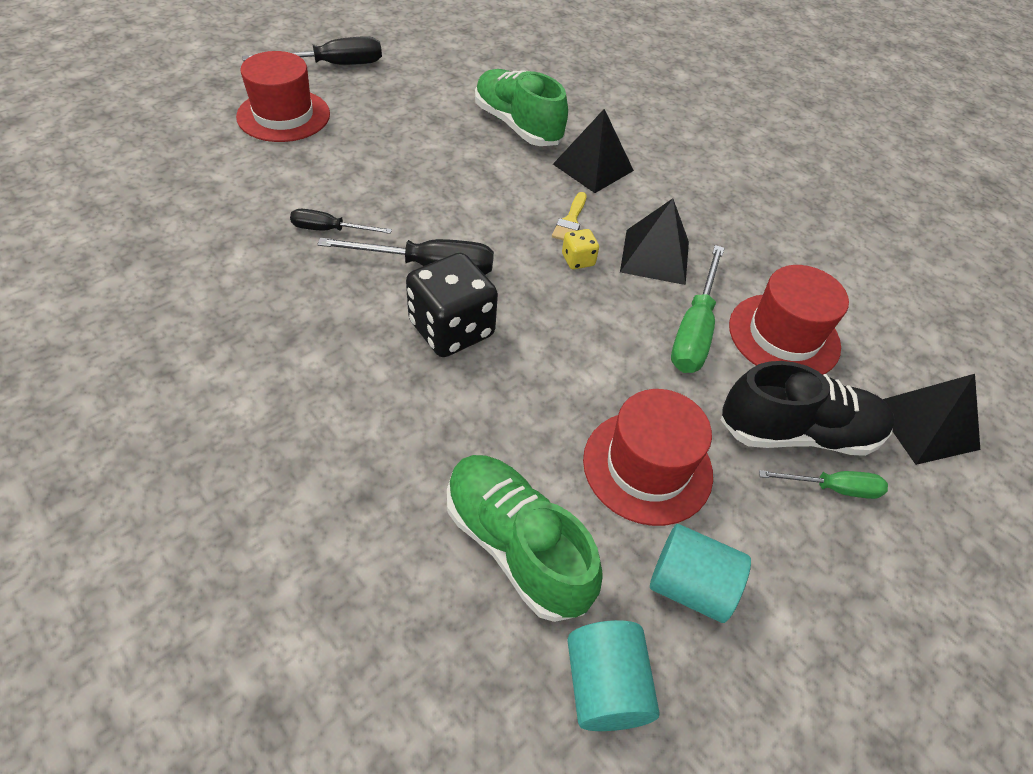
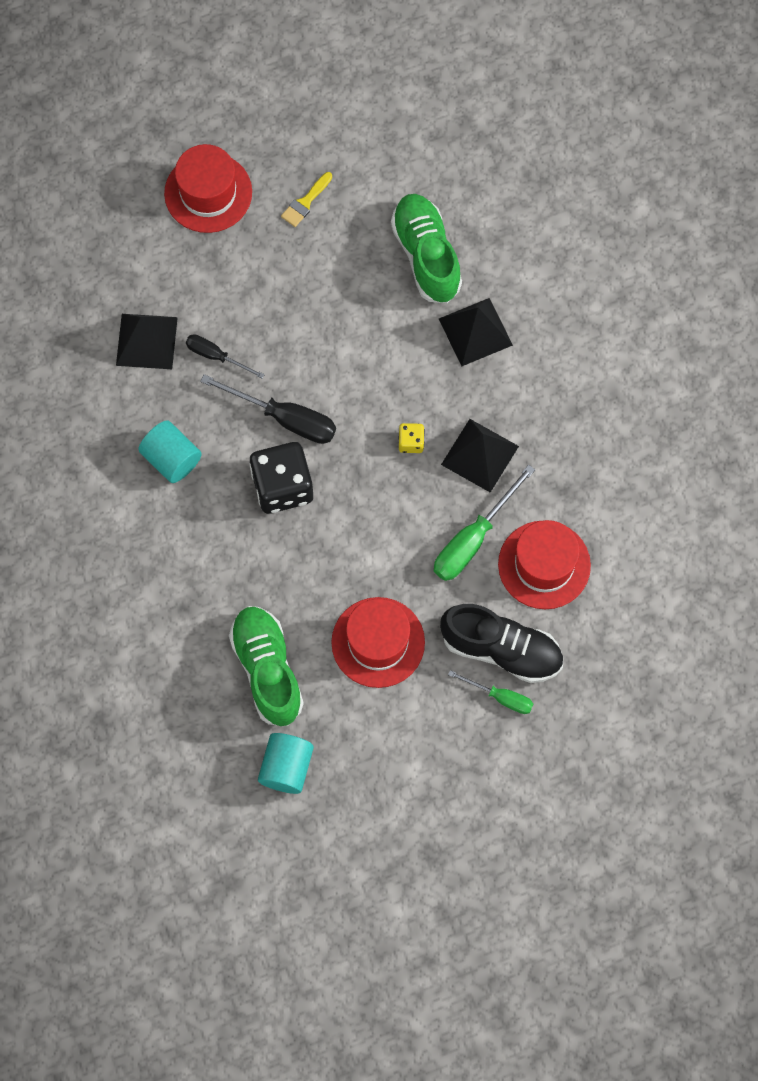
camera: 25 degrees right, 20 degrees up
(332, 65) = (272, 120): black screwdriver -> none
(570, 221) = (424, 396): yellow brush -> yellow brush (305, 202)
(689, 585) = (365, 729): turquoise cylinder -> turquoise cylinder (171, 459)
(925, 425) = (604, 672): black pyramid -> black pyramid (146, 341)

